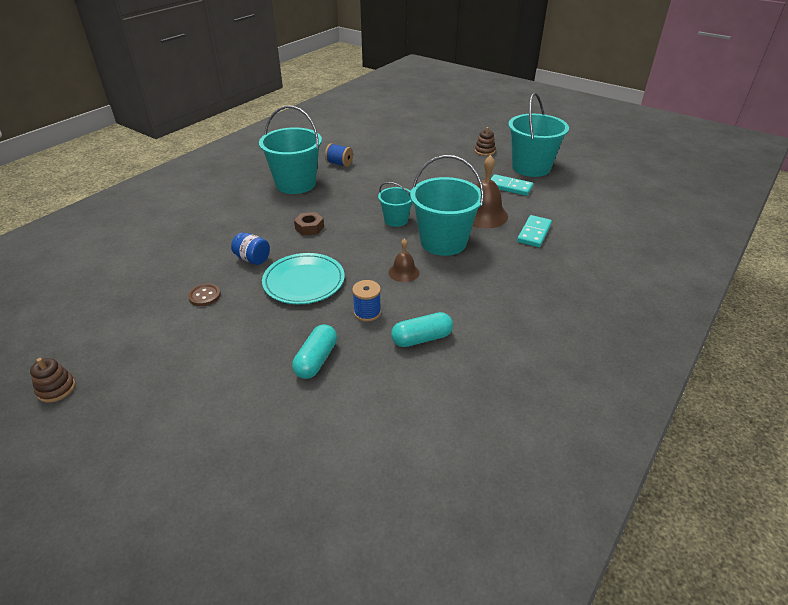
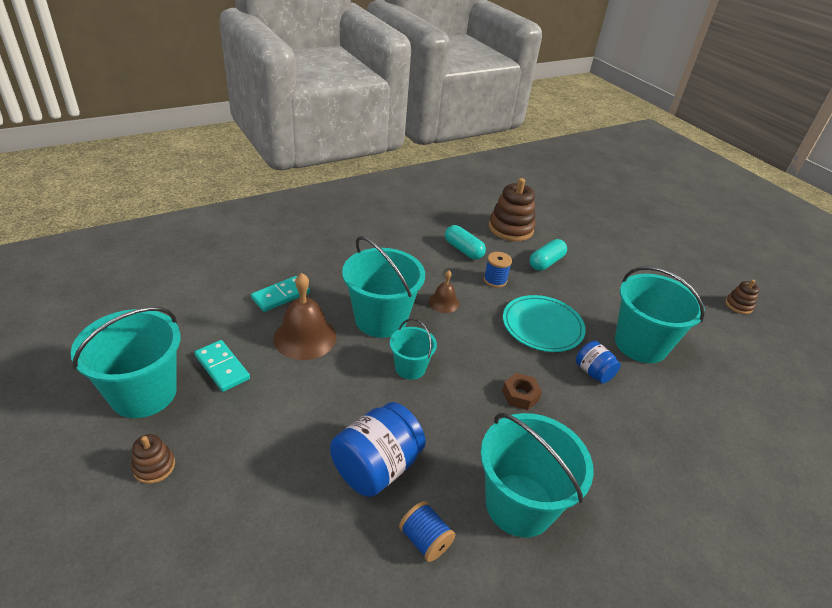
camera: 160 degrees left, 0 degrees up
(204, 296) = (640, 344): brown button -> turquoise bucket
(380, 176) = (376, 467): none -> blue jar
(381, 402) = (510, 228): none -> brown stacking toy
(422, 338) = (463, 250): turquoise capsule -> turquoise capsule turned 45 degrees clockwise

